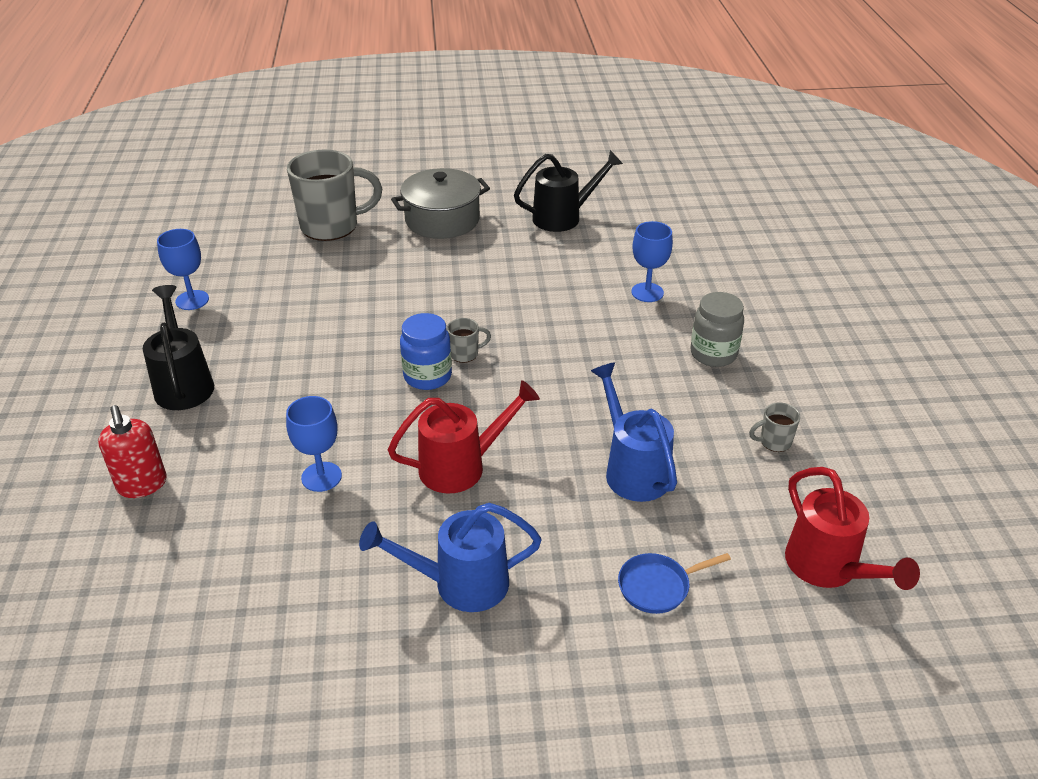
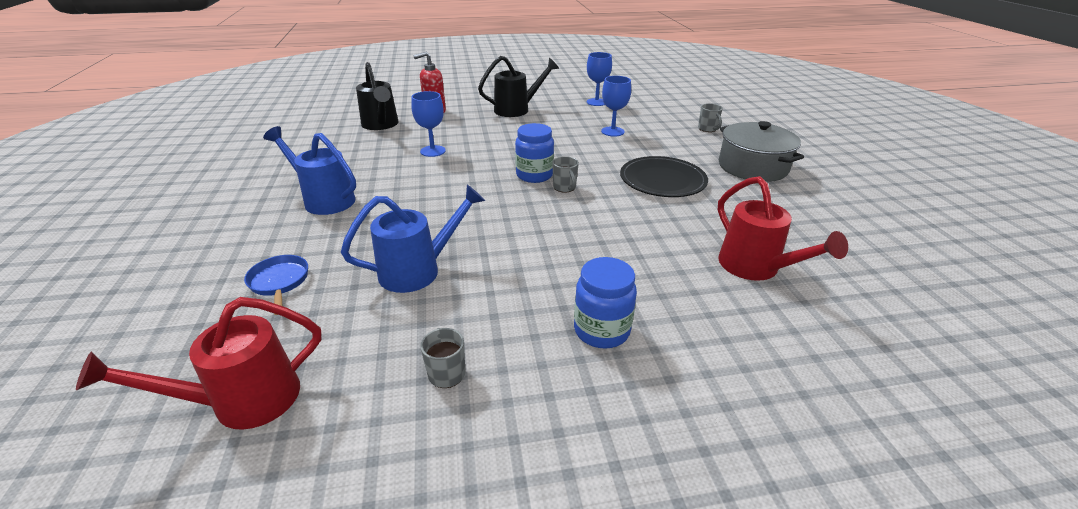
camera: 85 degrees right, 5 degrees down
(331, 226) = (707, 129): grey mug -> grey mug, size x0.42
(460, 583) = (324, 199): blue watering can -> blue watering can turned 45 degrees counterclockwise
(461, 282) = (662, 180): none -> black plate
(461, 466) = (434, 193): red watering can -> red watering can (755, 268)
(563, 217) = (813, 226): black watering can -> black watering can (381, 125)
(647, 292) = (702, 282): blue goblet -> blue goblet (612, 131)
(713, 354) = (601, 330): grey jar -> blue jar

